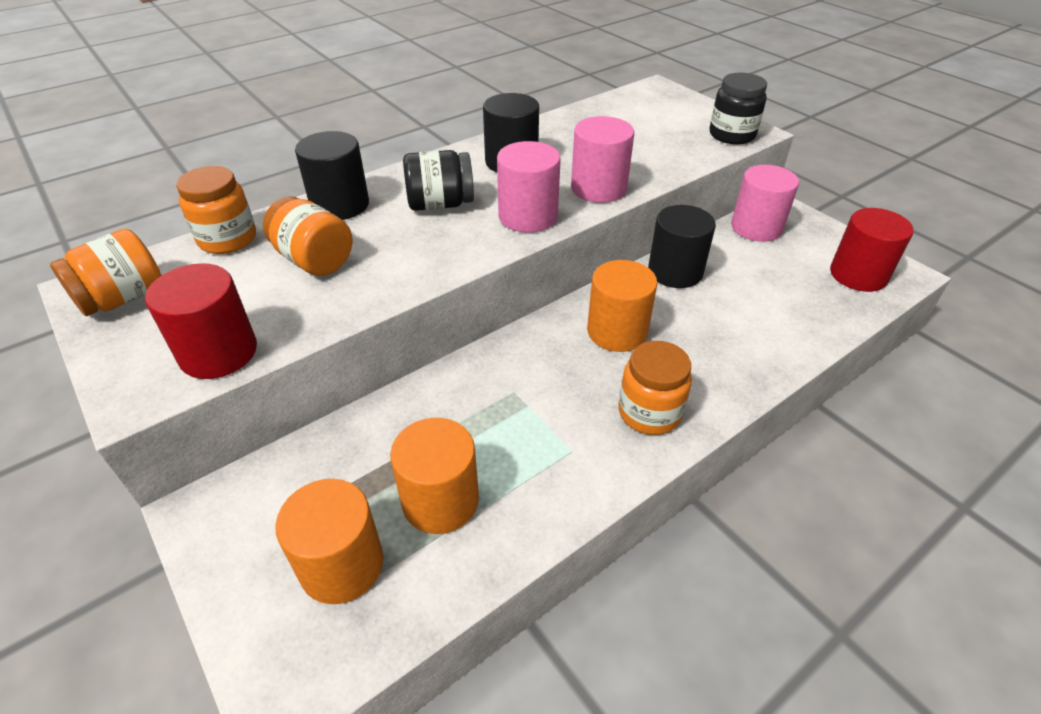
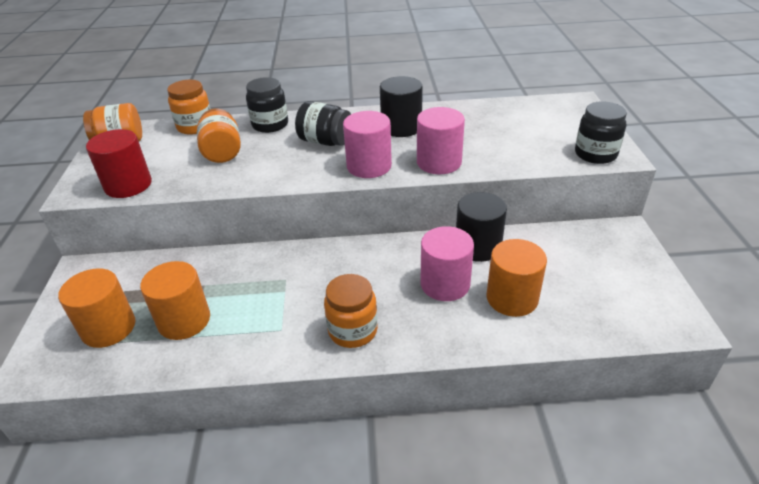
camera: 35 degrees right, 5 degrees down
(340, 205) = (270, 125): black cylinder -> black jar
(617, 331) = (390, 270): orange cylinder -> orange cylinder (512, 298)
(756, 227) = (584, 238): pink cylinder -> pink cylinder (445, 284)
(858, 275) = (635, 308): red cylinder -> none

